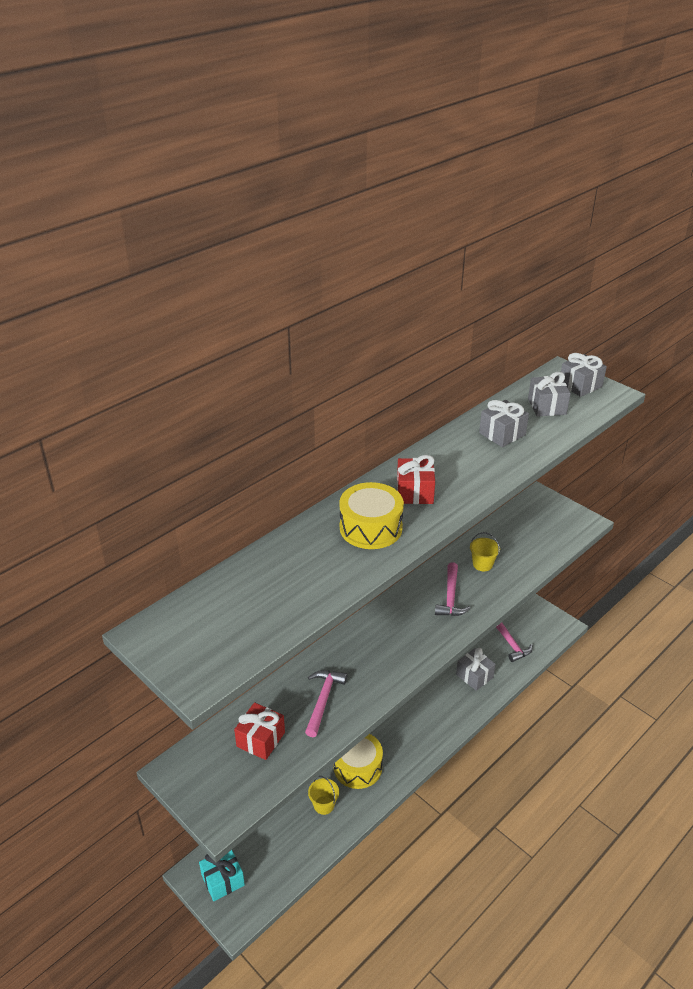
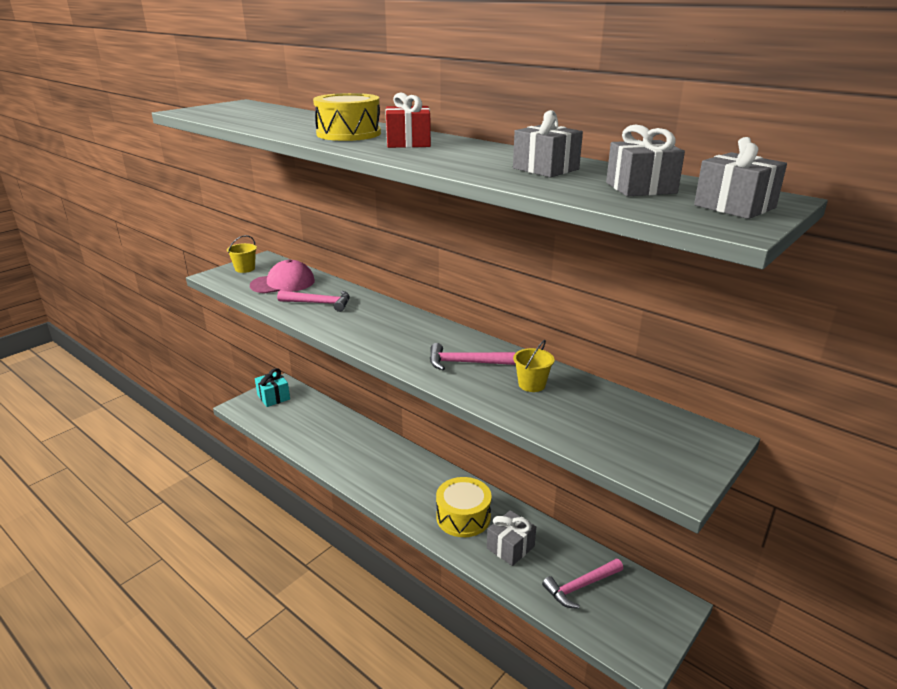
camera: 85 degrees right, 10 degrees down
(260, 739) = (283, 283): red gift -> pink cap
(324, 805) = (334, 440): yellow bucket -> yellow bucket (245, 269)
(357, 767) = (374, 458): yellow drum -> yellow drum (463, 517)

